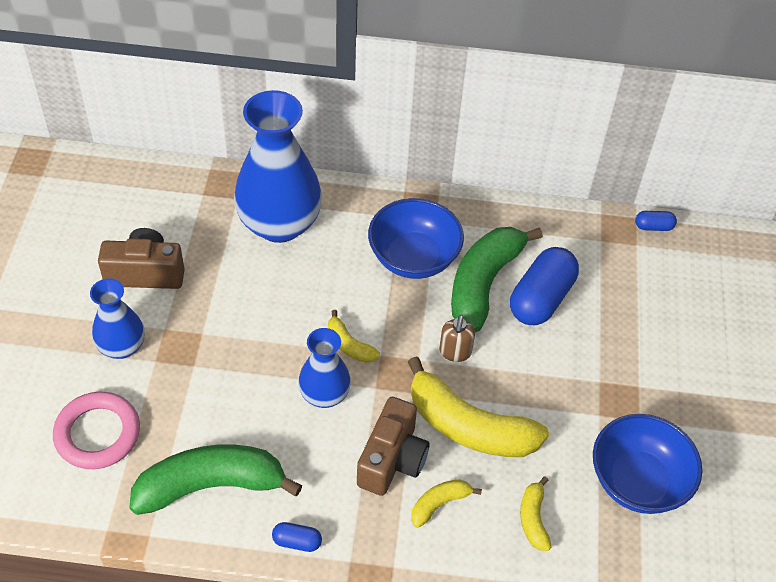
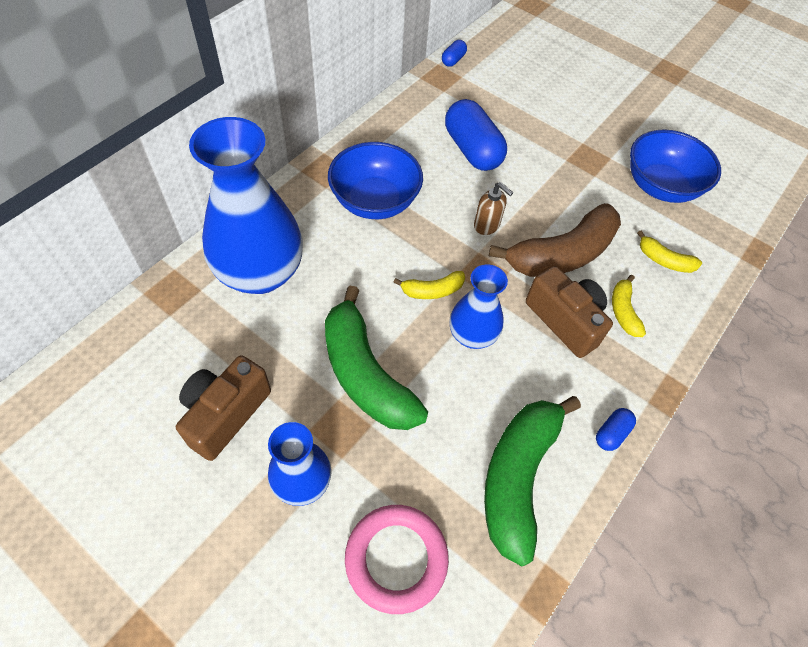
camera: 60 degrees left, 5 degrees up
(468, 426) = (562, 254): yellow banana -> brown banana
(484, 283) = (433, 173): green banana -> green banana (365, 374)

